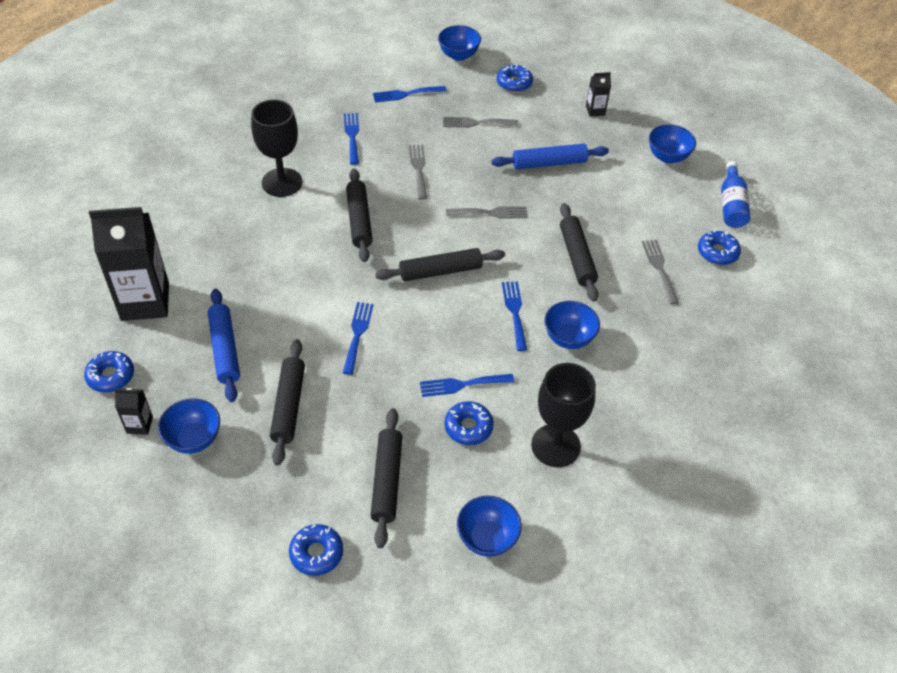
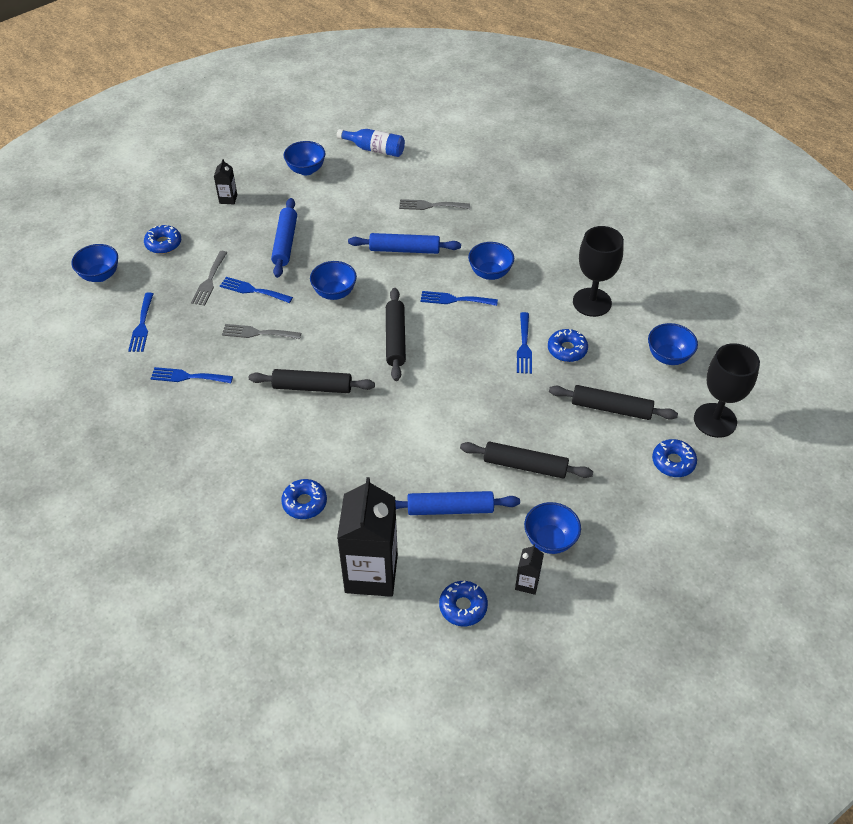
camera: 75 degrees left, 0 degrees up
(282, 182) = (236, 442): black goblet -> black goblet (715, 420)
(357, 334) = (454, 407): blue fork -> blue fork (252, 290)
(491, 213) = (334, 293): grey fork -> blue bowl
(577, 257) = (404, 250): black rolling pin -> blue rolling pin
(717, 252) = (423, 170): blue donut -> blue donut (304, 503)

